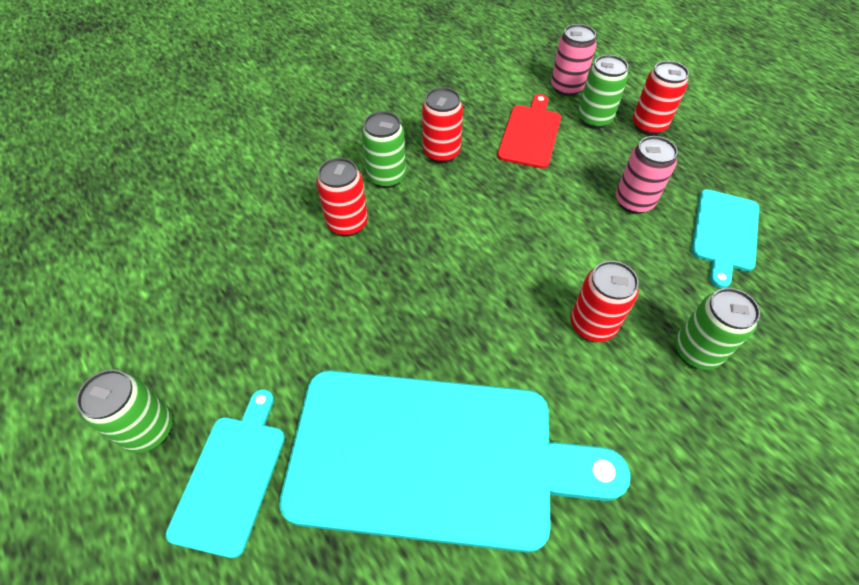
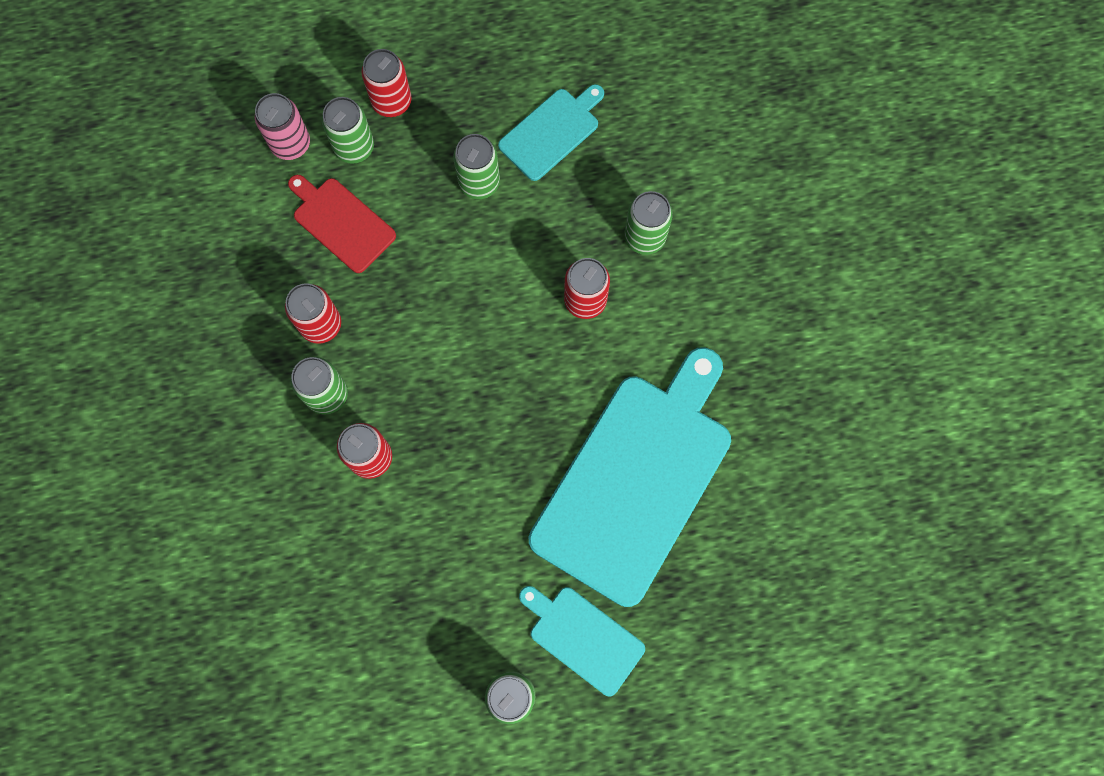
camera: 65 degrees left, 20 degrees up
(633, 202) = (479, 183): pink can -> green can
(724, 233) = (551, 132): turquoise cutting board -> turquoise cutting board turned 90 degrees counterclockwise

